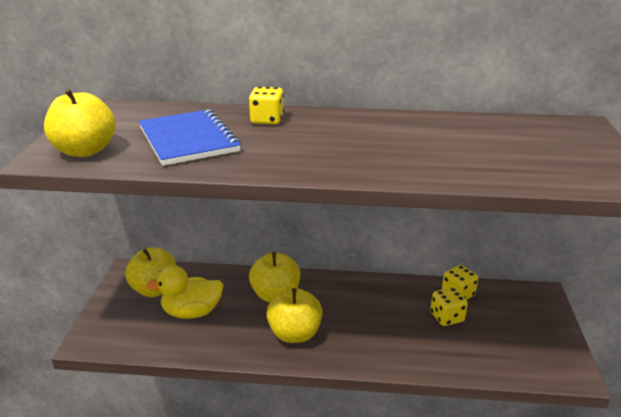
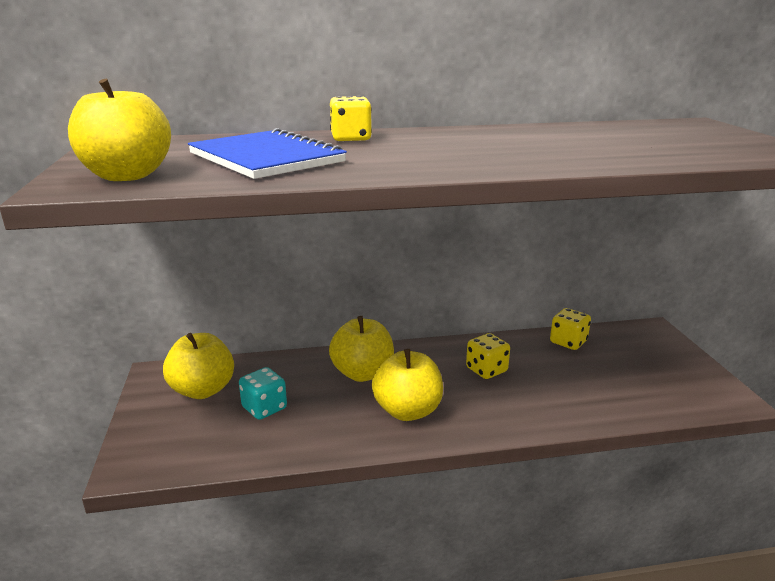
camera: 15 degrees left, 5 degrees down
(192, 312) = (264, 408): yellow duck -> turquoise dice
(447, 317) = (570, 366): yellow dice -> yellow dice (486, 370)

